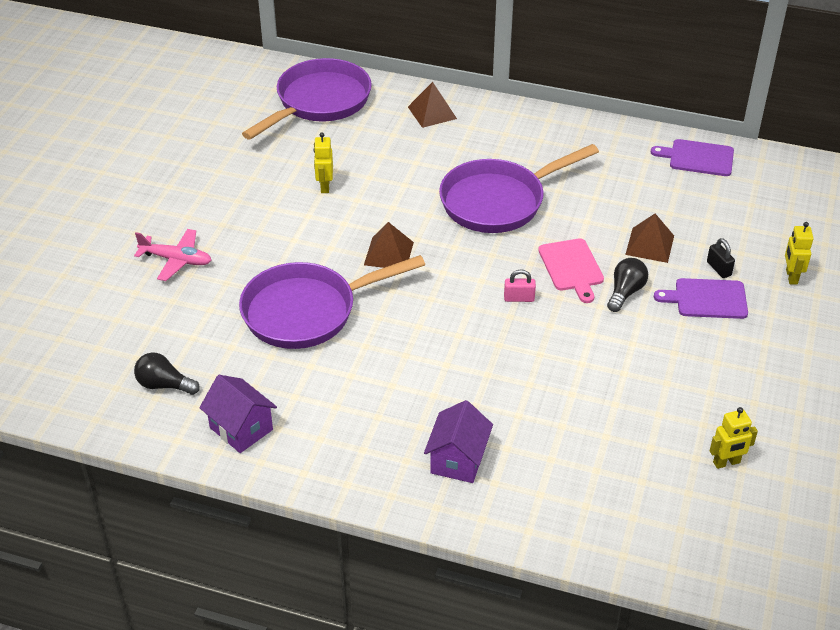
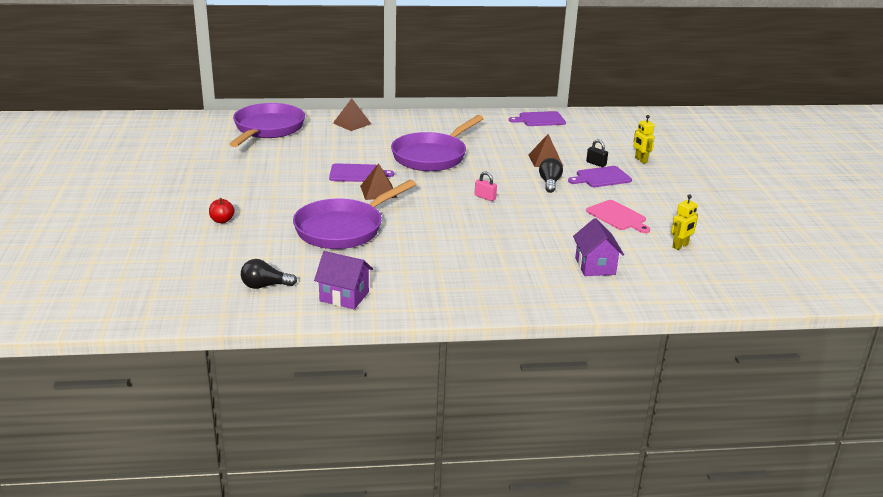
camera: 25 degrees left, 15 degrees down
(176, 260) = (222, 220): pink plane -> red apple
(324, 186) = (305, 167): yellow robot -> none
(381, 213) = (356, 173): none -> purple cutting board
(458, 460) = (513, 280): purple house -> purple house (595, 266)
(519, 298) = (485, 197): pink padlock -> pink padlock turned 60 degrees clockwise
(571, 267) = (506, 178): pink cutting board -> pink cutting board (617, 216)

